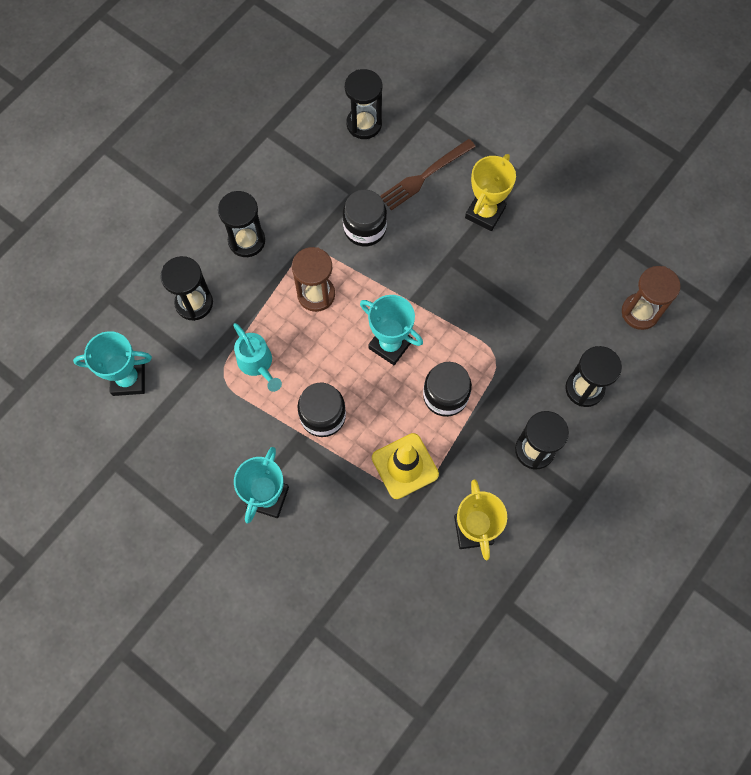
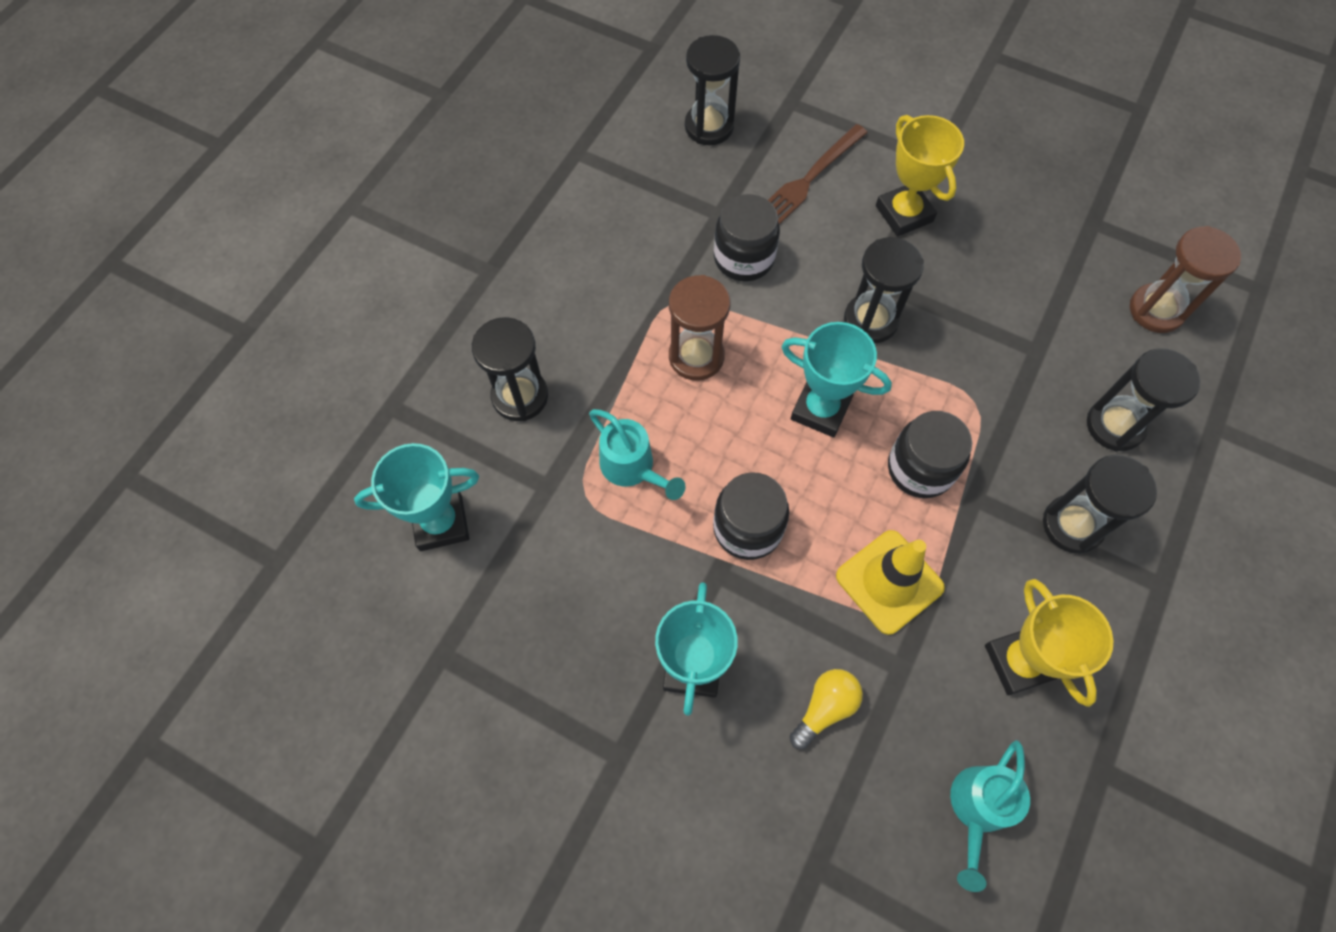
camera: 10 degrees left, 5 degrees down
(246, 241) = (579, 299): black hourglass -> black hourglass (870, 320)
(343, 536) = (824, 708): none -> yellow light bulb
(421, 612) = (977, 809): none -> turquoise watering can
(485, 213) = (904, 214): yellow trophy -> yellow trophy turned 45 degrees counterclockwise

